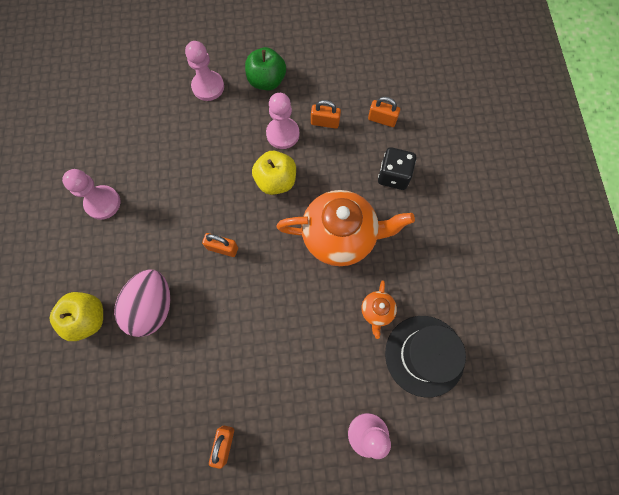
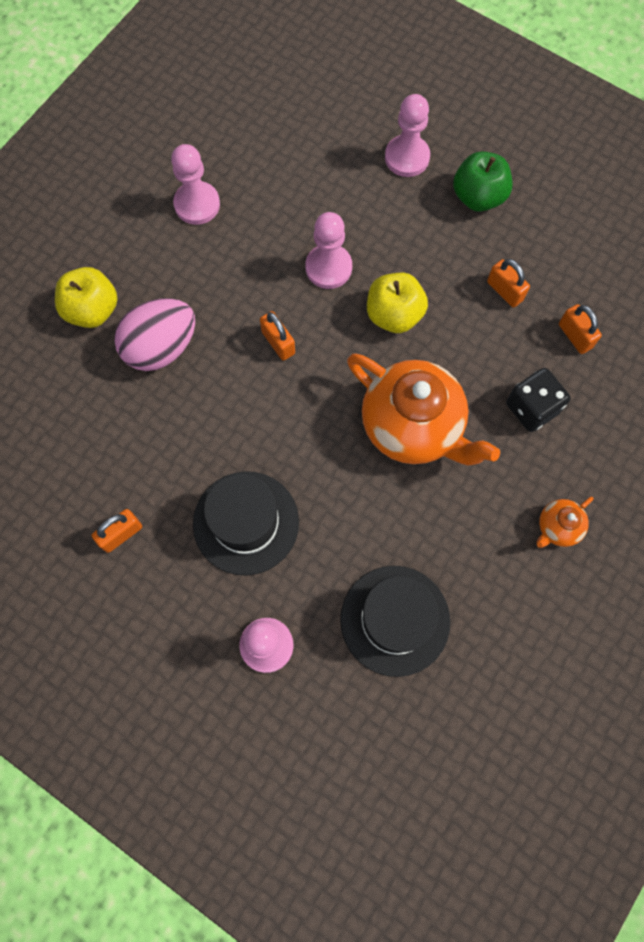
camera: 40 degrees right, 0 degrees up
(283, 134) = (445, 269): pink pawn -> pink pawn (328, 268)
(294, 371) = (246, 522): none -> black hat
(377, 311) = (384, 534): orange teapot -> orange teapot (557, 527)

